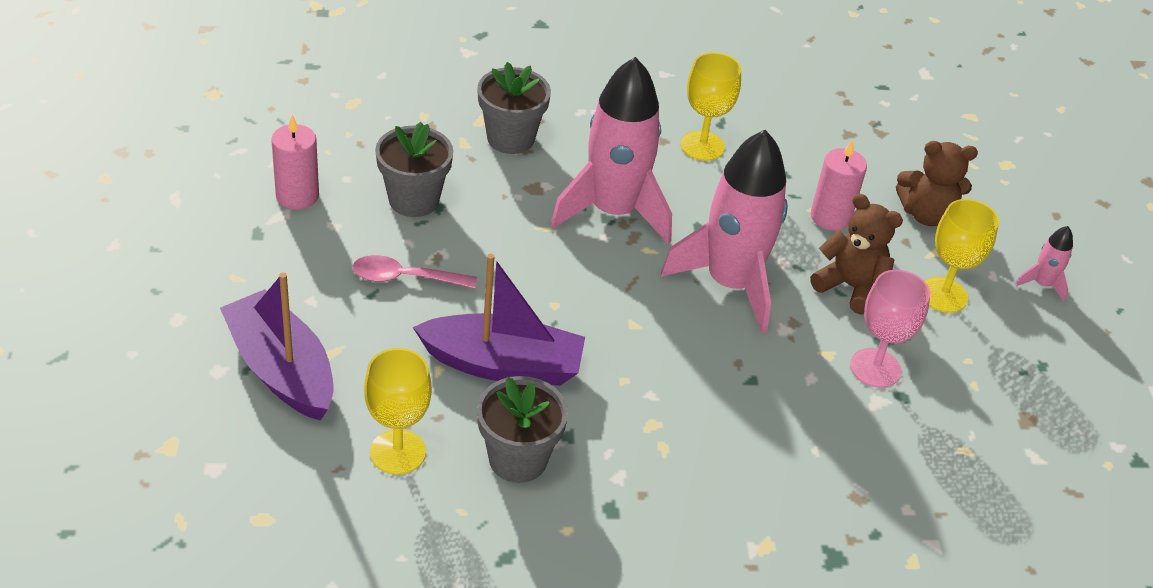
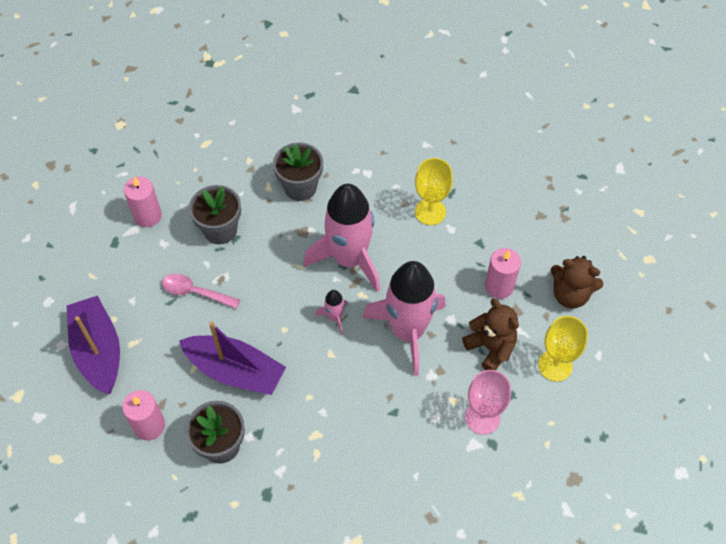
camera: 20 degrees right, 15 degrees up
(397, 452) = (149, 426): yellow goblet -> pink candle
(1042, 284) = (632, 368): pink rocket -> pink rocket (334, 317)

